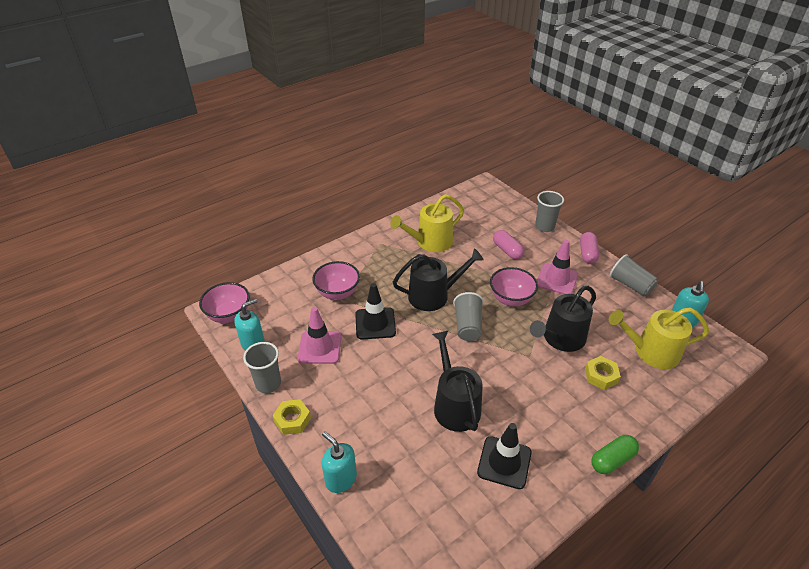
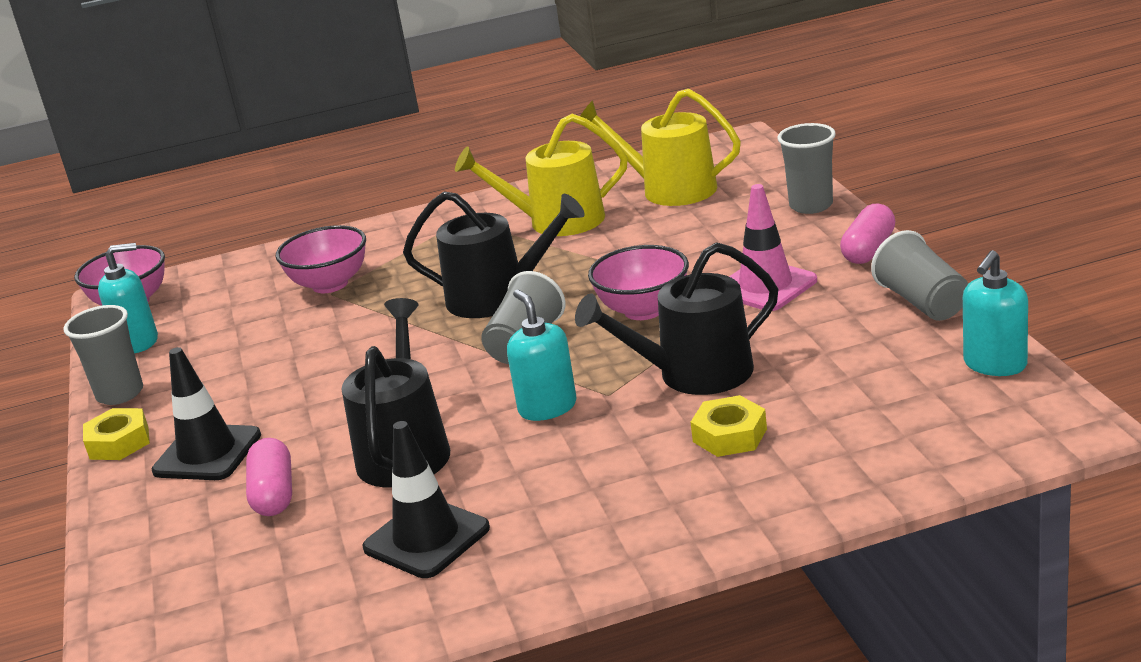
camera: 25 degrees right, 15 degrees down
(320, 347) = (239, 354): pink traffic cone -> none
(341, 479) = (131, 525): turquoise soap dispenser -> turquoise soap dispenser (547, 407)
(375, 323) = (359, 329): black traffic cone -> black traffic cone (207, 453)
(507, 250) = (700, 239): pink capsule -> pink capsule (274, 494)
(612, 460) = (641, 560): green capsule -> none
(651, 352) = (875, 408): yellow watering can -> yellow watering can (670, 189)

